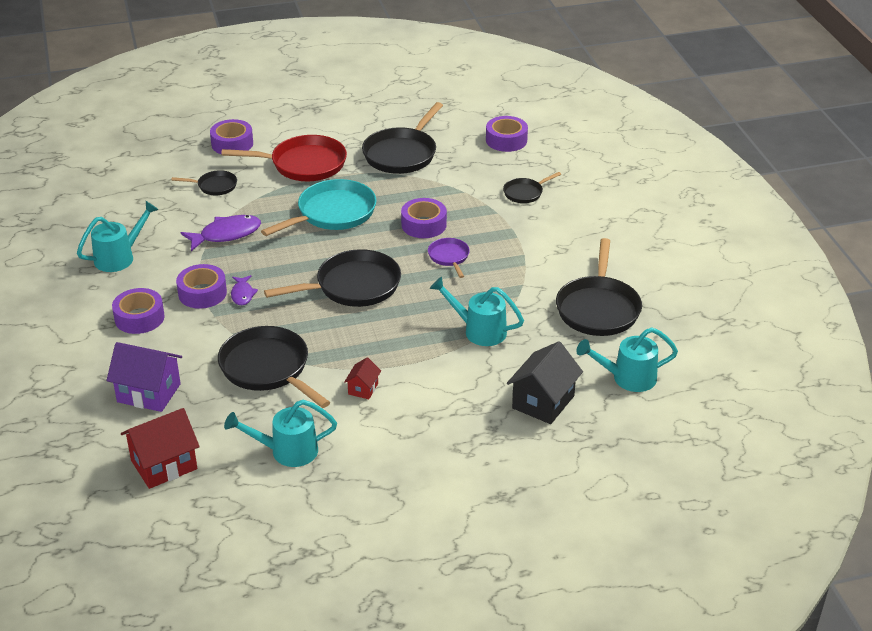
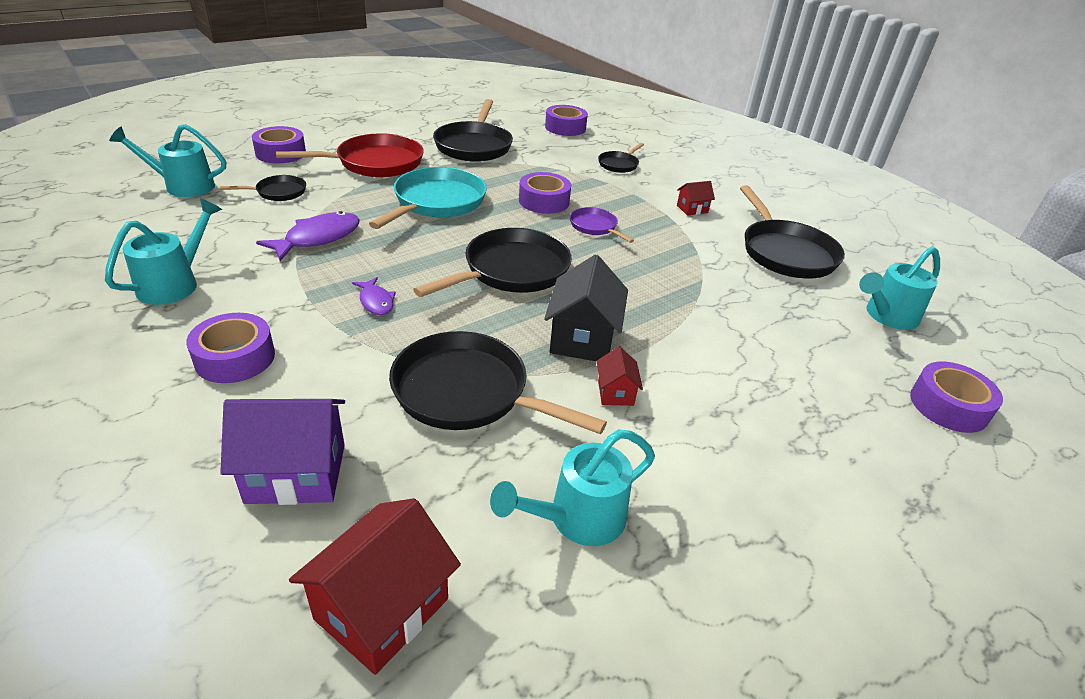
camera: 25 degrees left, 0 degrees up
(202, 293) = (318, 309): purple tape -> purple tape (948, 406)
(479, 330) = (691, 294): turquoise watering can -> turquoise watering can (183, 186)
(543, 402) = (835, 362): black house -> black house (583, 338)
(553, 252) = (692, 209): none -> red house

